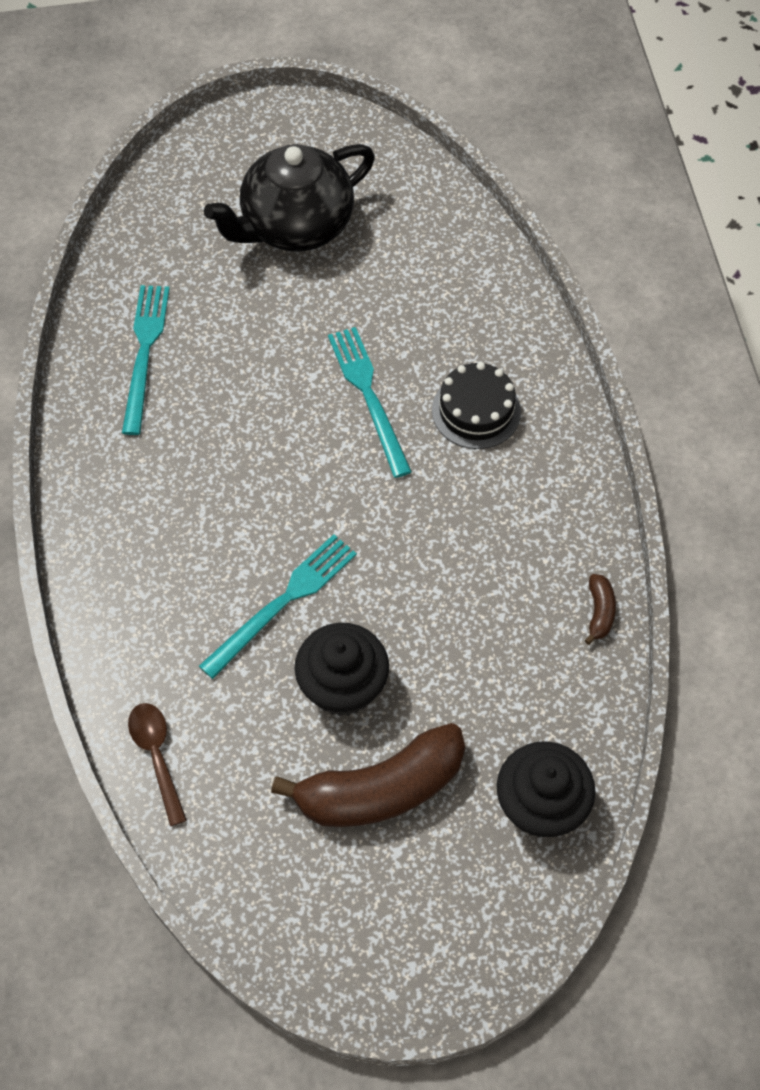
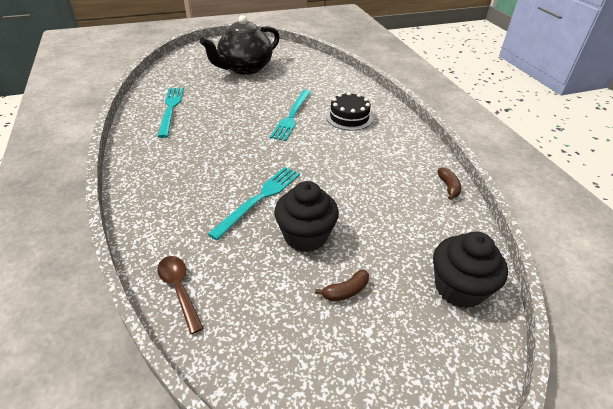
camera: 10 degrees left, 20 degrees down
(368, 396) = (292, 116): turquoise fork -> turquoise fork turned 135 degrees counterclockwise
(381, 789) = (345, 291): brown banana -> brown banana, size x0.41

